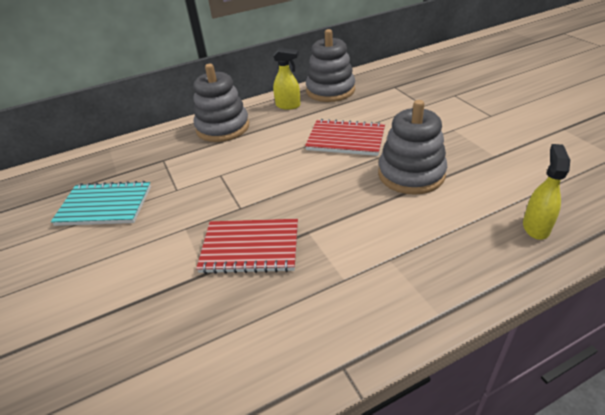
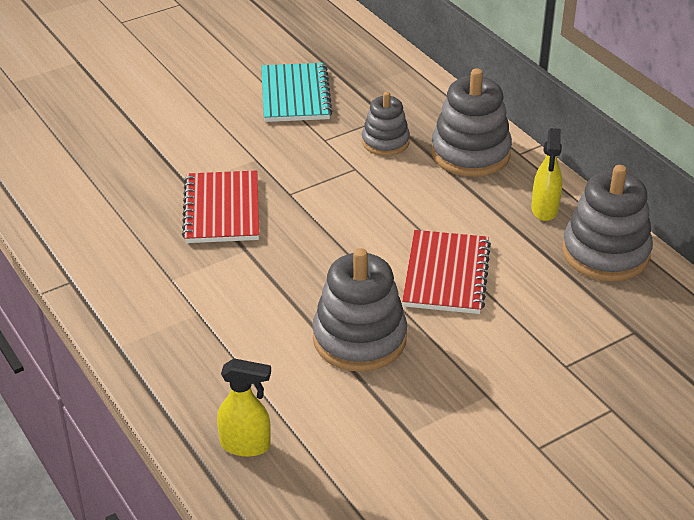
camera: 80 degrees right, 0 degrees up
(194, 161) = (385, 142): none -> grey stacking toy

